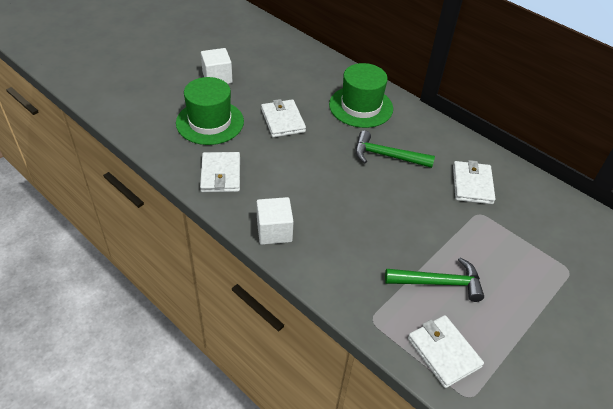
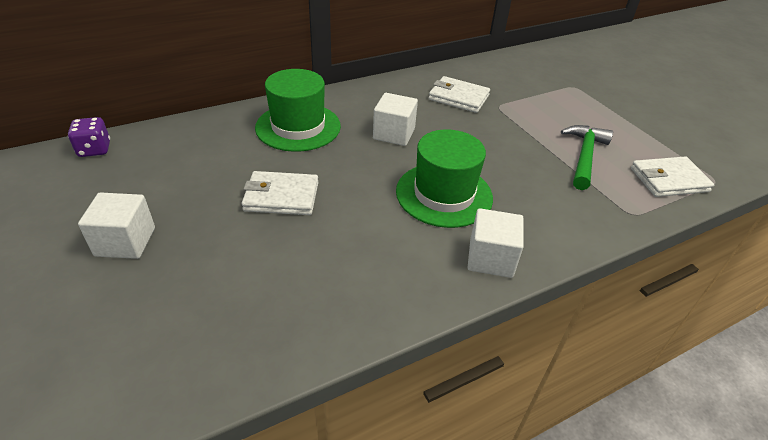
camera: 70 degrees left, 5 degrees down
(210, 122) = (233, 276): green hat -> green hat (444, 194)
(220, 174) = (361, 289): white wallet -> none
(282, 38) = (94, 149): none -> purple dice
(387, 156) = (394, 134): green hammer -> white cube

